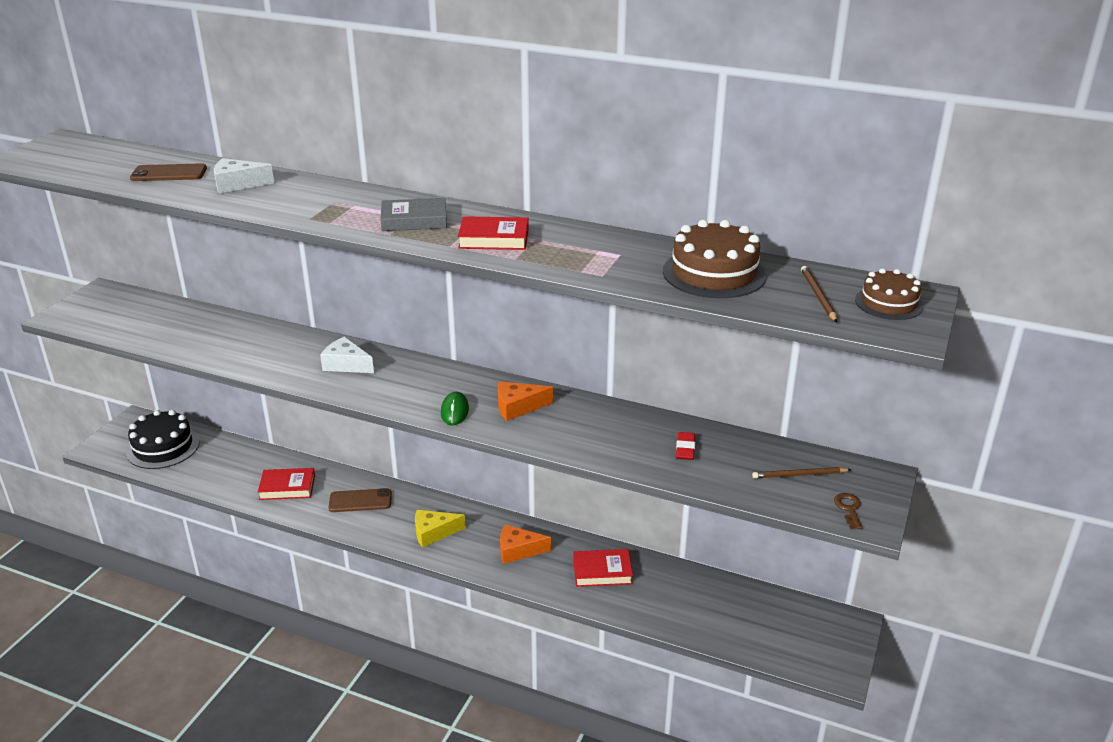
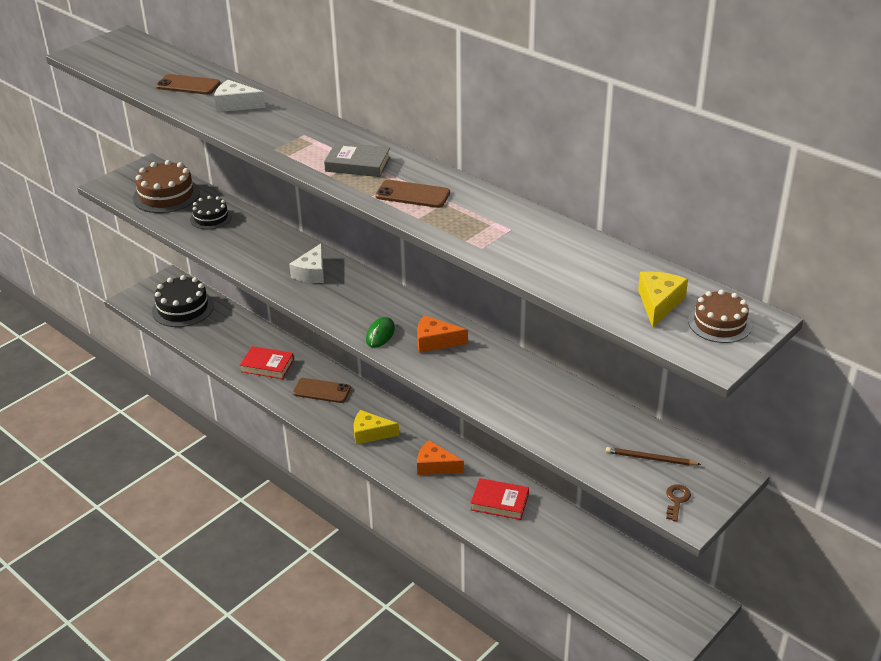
camera: 20 degrees right, 5 degrees up
(201, 330) = (211, 218): none -> black cake
(346, 364) = (311, 273): white cheese -> white cheese turned 120 degrees counterclockwise
(494, 239) = (412, 195): red book -> brown phone
(685, 449) = (560, 411): red eraser -> none
(714, 273) = (581, 263): brown cake -> brown cake (166, 195)
(818, 296) = (659, 303): brown pencil -> yellow cheese

